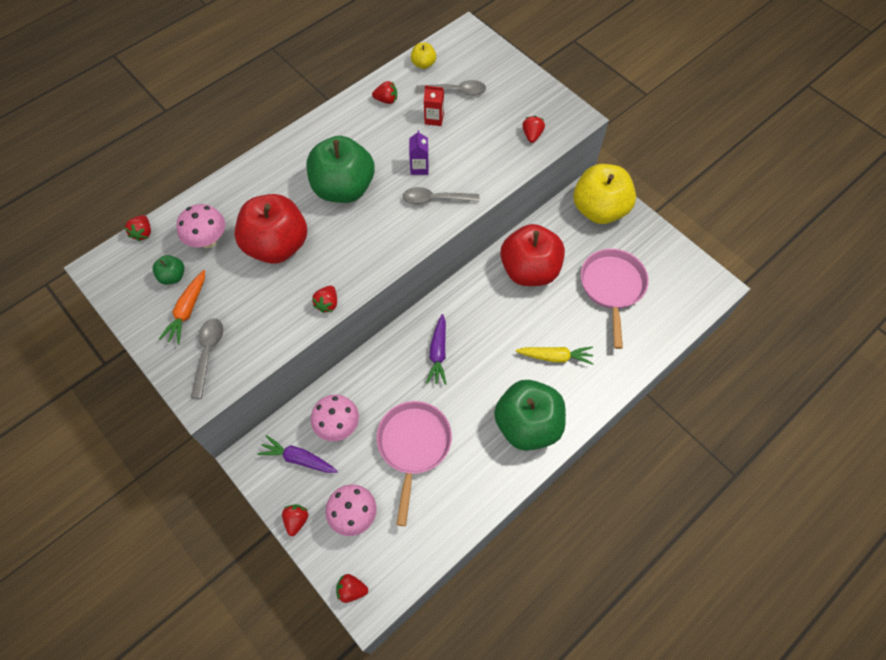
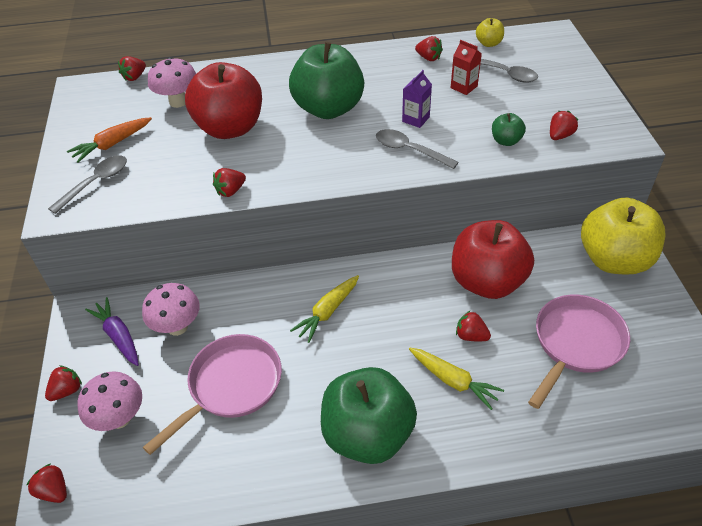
camera: 35 degrees right, 15 degrees down
(173, 276) = (126, 115): green apple -> green apple (506, 141)
(438, 353) = (328, 312): purple carrot -> yellow carrot
(545, 318) = (471, 336): none -> red strawberry

